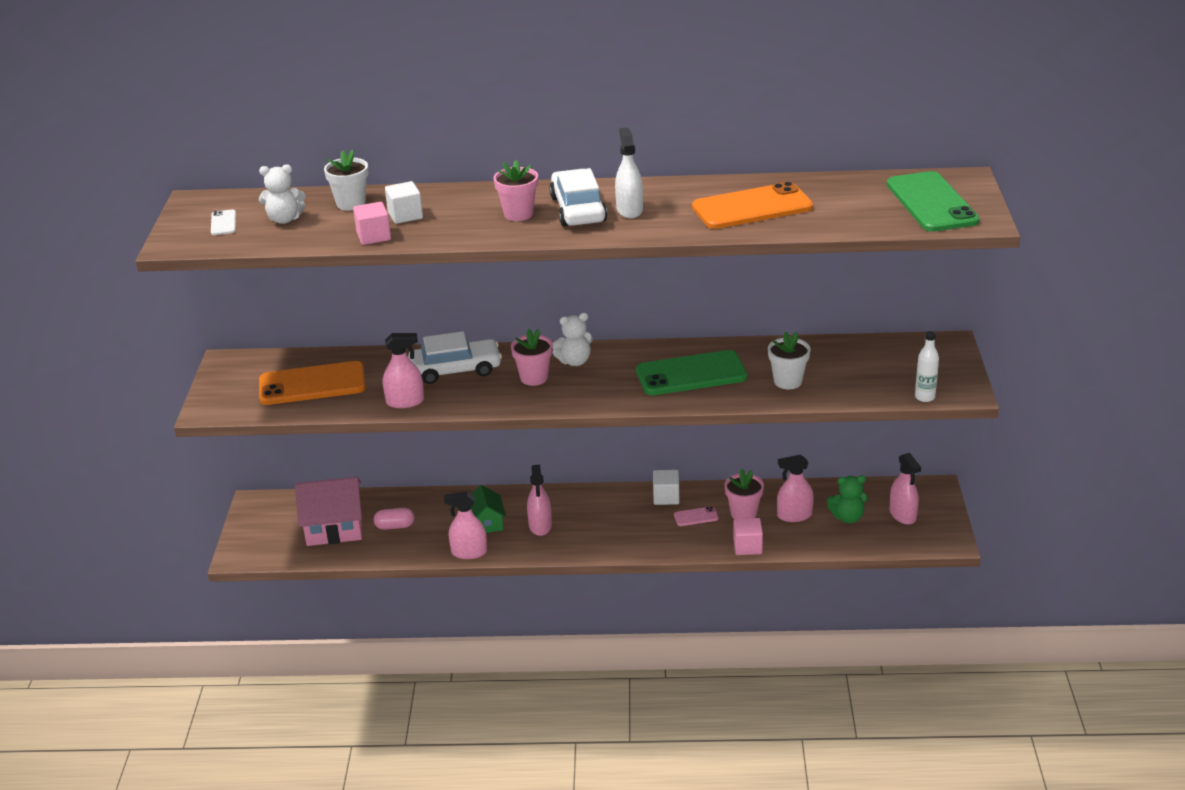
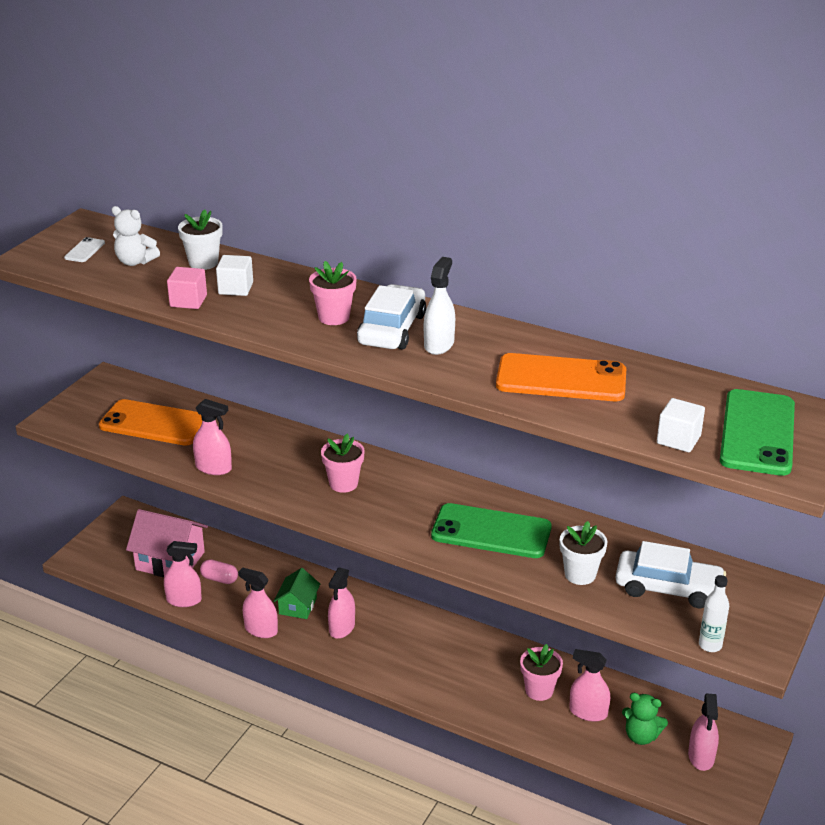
camera: 25 degrees right, 0 degrees up
(376, 554) = (184, 600): none -> pink spray bottle
(455, 370) = (283, 451): white car -> white car (668, 588)
(574, 361) = (394, 479): white teddy bear -> none
(666, 497) = (478, 643): white cube -> white cube (678, 439)
(696, 517) = (491, 675): pink phone -> none
(747, 546) = (517, 727): pink cube -> none

